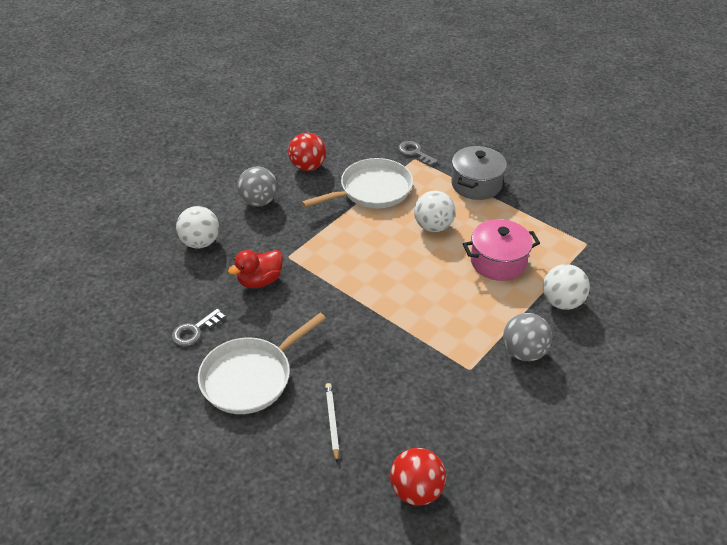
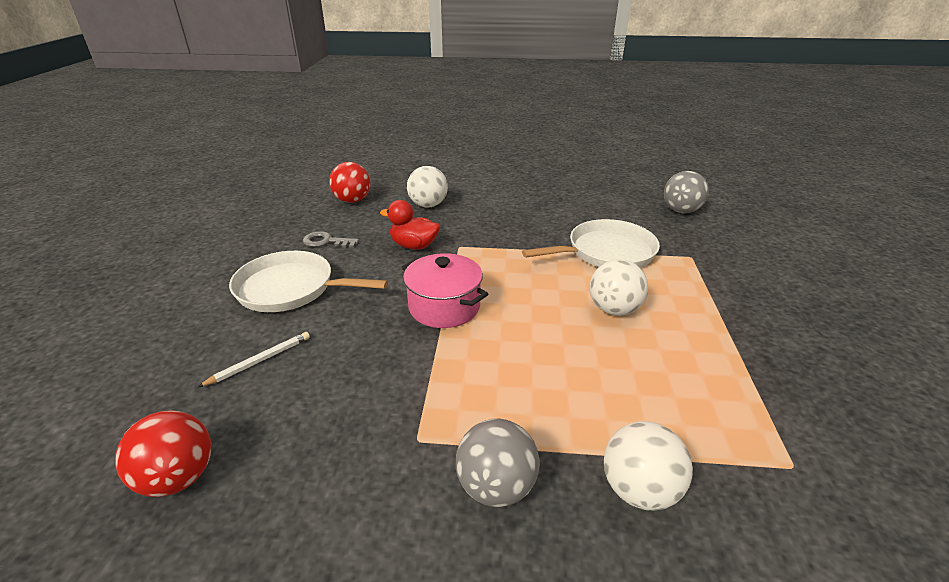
camera: 55 degrees right, 10 degrees down
(259, 201) = (507, 208): grey ball -> grey ball (681, 211)
(308, 166) = (582, 210): red ball -> red ball (352, 200)
(372, 190) = (607, 252): white pan -> white pan turned 45 degrees counterclockwise
(415, 153) = (699, 253): grey key -> none
(476, 184) = (727, 312): grey pot -> none
(498, 262) = (629, 385): pink pot -> pink pot (444, 307)

